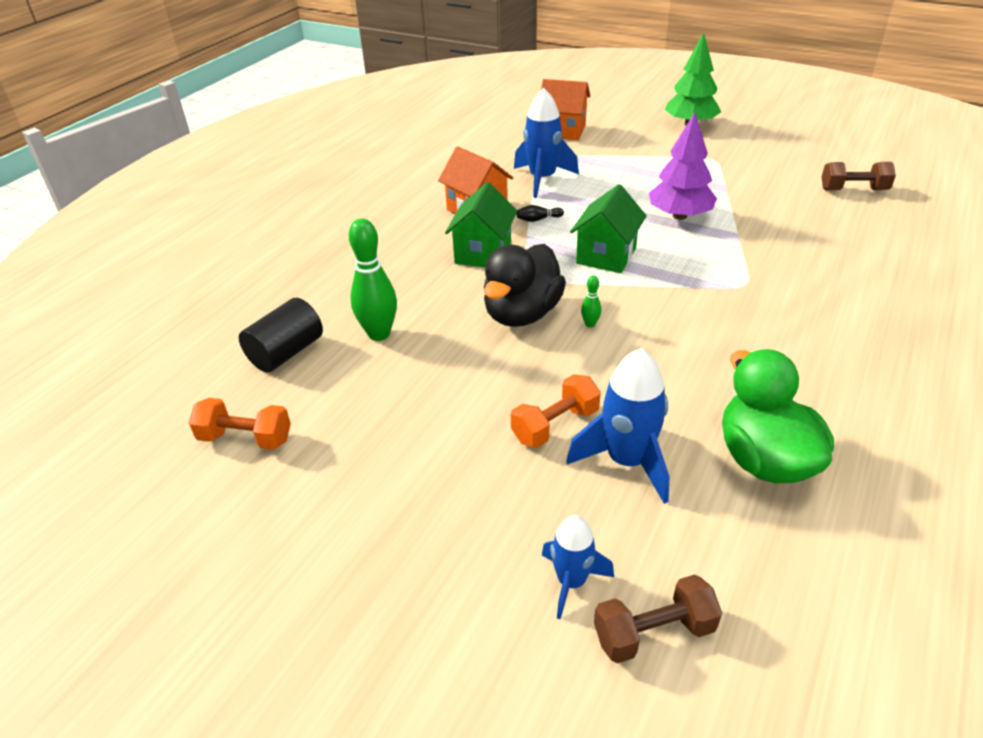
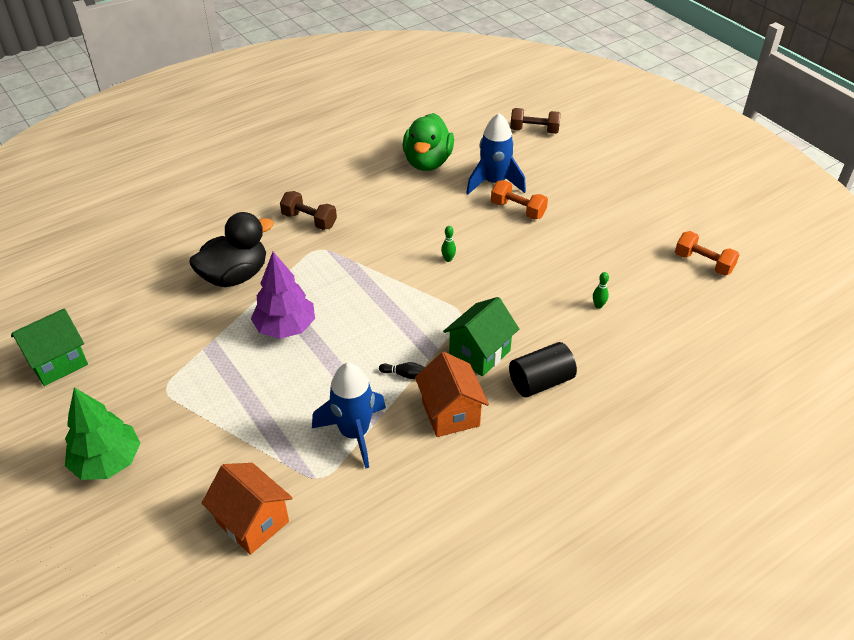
camera: 155 degrees left, 5 degrees up
(286, 353) = (671, 315): black cylinder -> black cylinder (540, 382)
(379, 334) = (598, 306): green bowling pin -> green bowling pin, size x0.45
(522, 314) = (487, 284): black duck -> black duck (235, 276)
(555, 425) = (518, 210): orange dumbbell -> orange dumbbell turned 45 degrees clockwise
(571, 582) = (555, 152): blue rocket -> none
(606, 256) = (385, 310): green house -> green house (58, 362)
(853, 190) = (118, 296): brown dumbbell -> brown dumbbell (309, 220)

